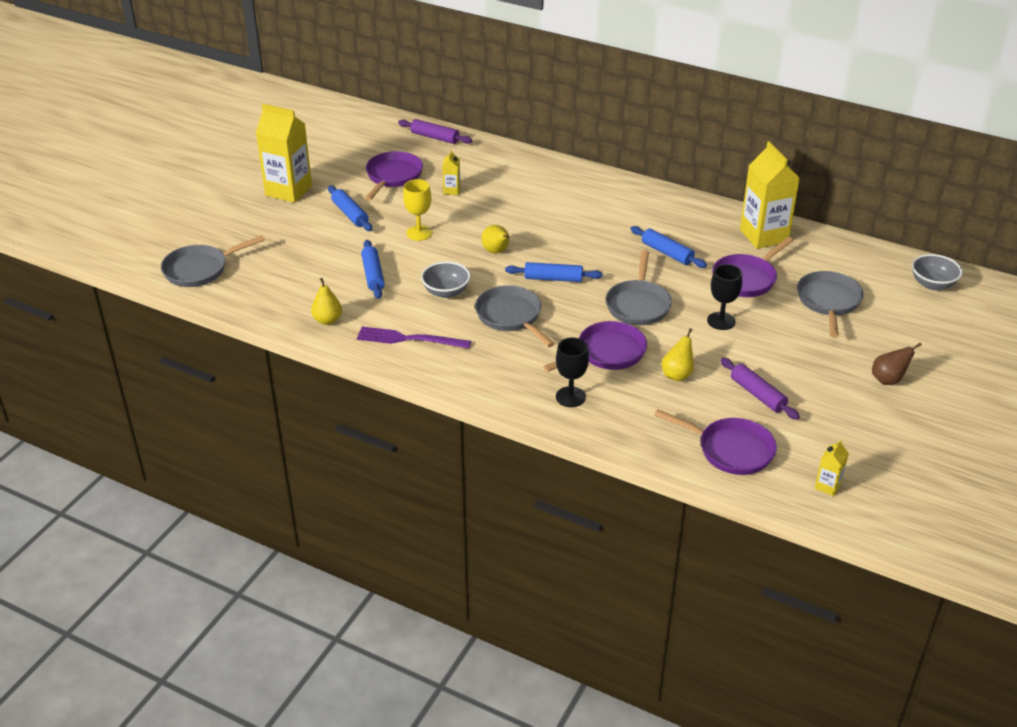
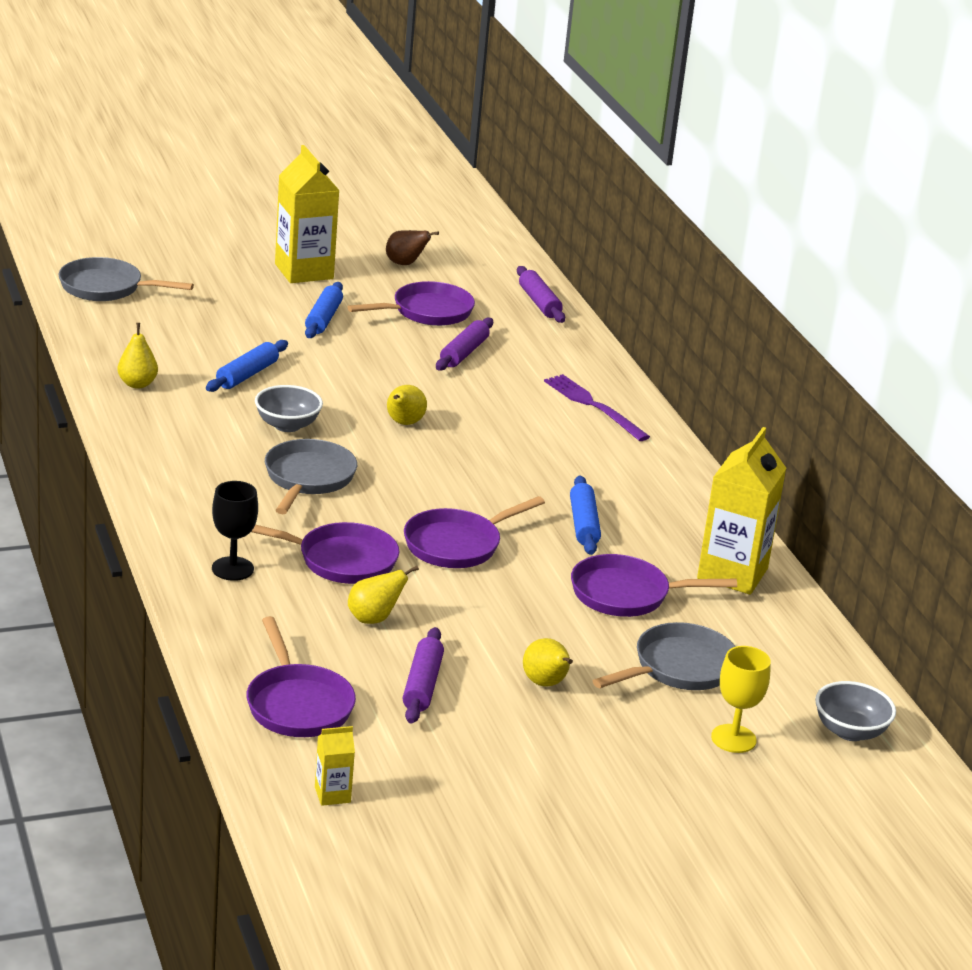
camera: 40 degrees right, 10 degrees down
(409, 339) = (178, 439): purple fork -> purple fork (593, 406)
(419, 233) = (358, 368): yellow goblet -> yellow goblet (733, 739)
(451, 190) = (463, 353): yellow carton -> purple rolling pin
(553, 278) = (414, 475): blue rolling pin -> none
(638, 304) = (457, 544): grey pan -> purple pan
(721, 321) = (517, 609): black goblet -> none
(799, 352) = (546, 684): none -> yellow pear
(888, 380) = (596, 767): brown pear -> brown pear (405, 264)

